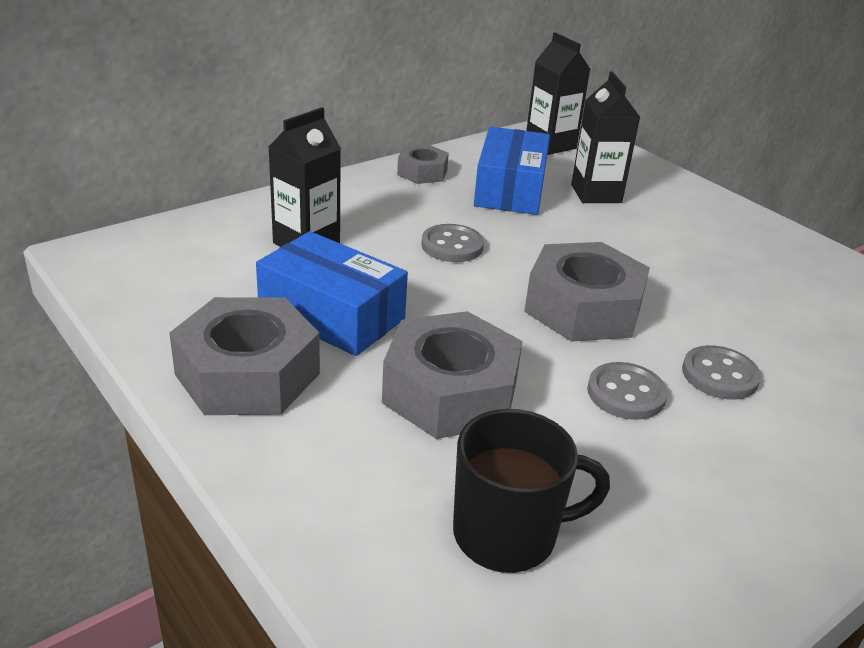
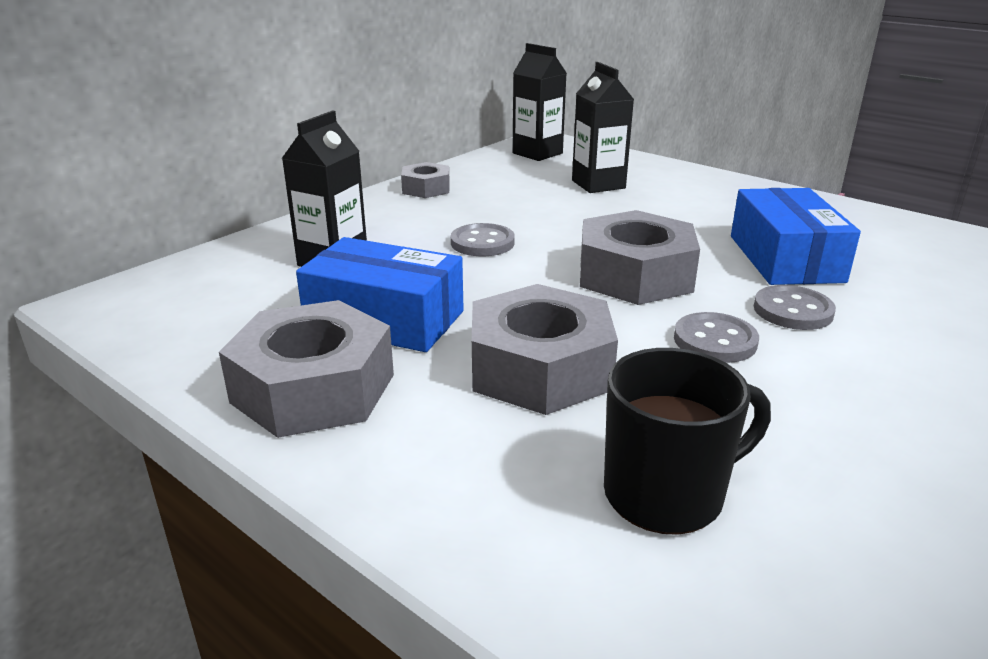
camera: 10 degrees left, 5 degrees down
(510, 189) = (516, 191): blue box -> blue box (785, 258)

